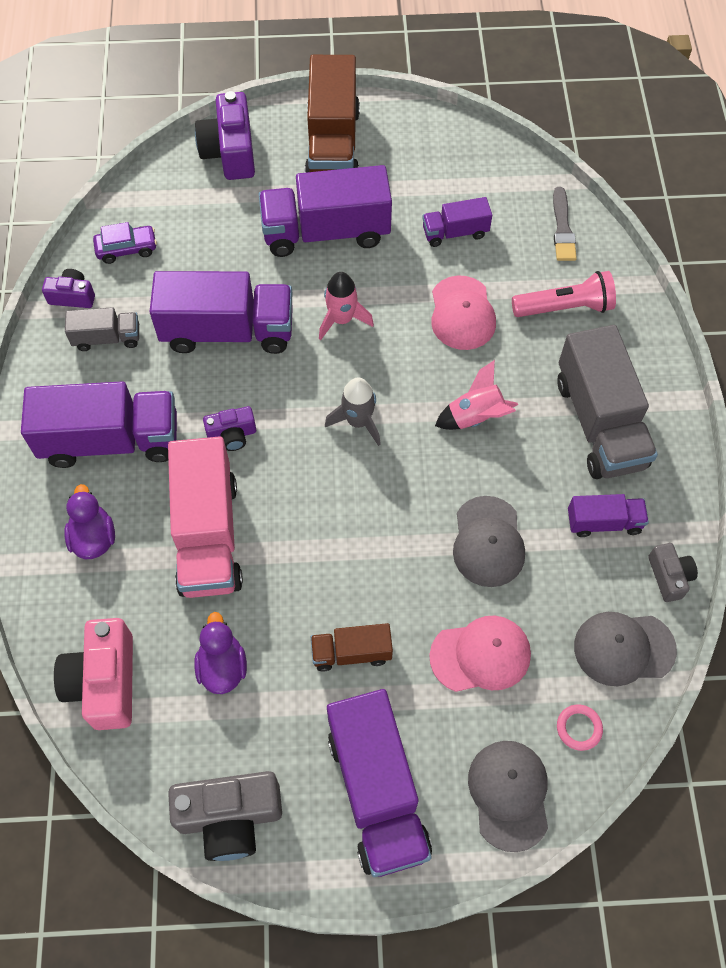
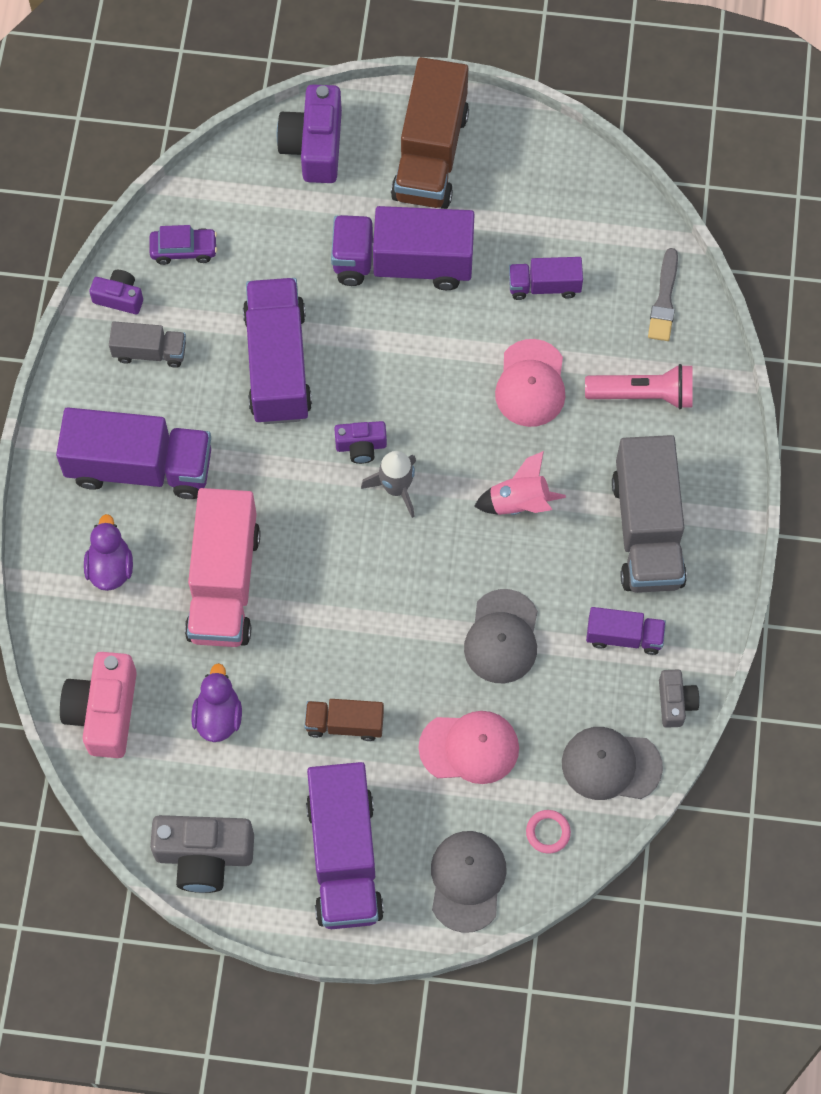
camera: 10 degrees right, 5 degrees up
(228, 331) = (278, 364): purple truck -> purple truck turned 105 degrees counterclockwise
(232, 435) = (264, 481): purple camera -> purple camera (361, 446)
(342, 319) = (401, 370): pink rocket -> none

